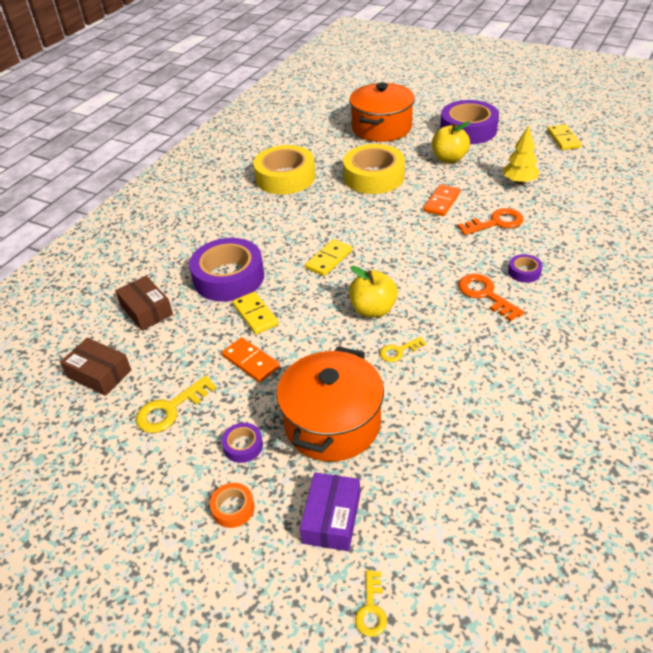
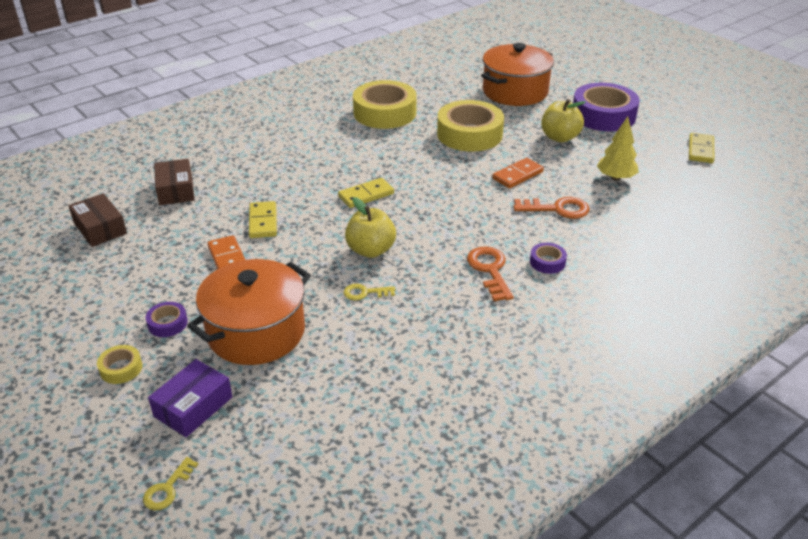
camera: 20 degrees right, 5 degrees down
(170, 409) = (133, 274): yellow key -> none
(229, 277) = (265, 184): purple tape -> none
(233, 508) = (121, 368): orange tape -> yellow tape

